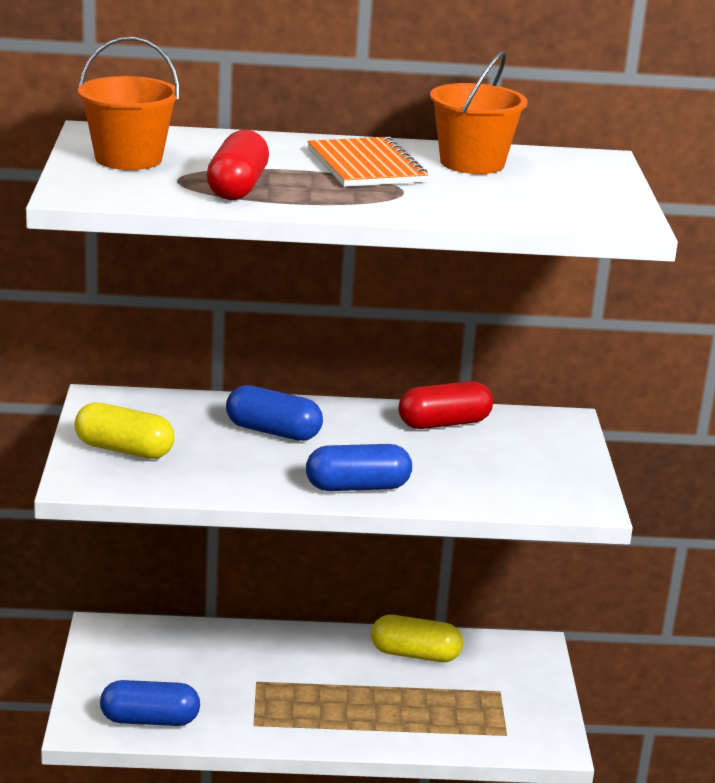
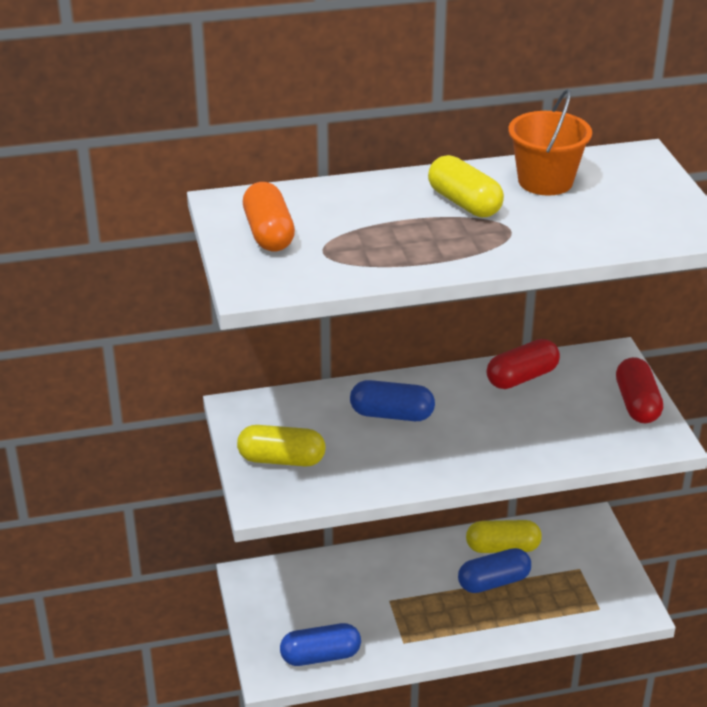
camera: 10 degrees left, 10 degrees up
(128, 159) = (269, 233): orange bucket -> orange capsule
(237, 187) = (377, 252): red capsule -> red capsule (637, 404)
(357, 487) = (484, 460): blue capsule -> blue capsule (494, 582)
(366, 166) = (464, 203): orange notebook -> yellow capsule

